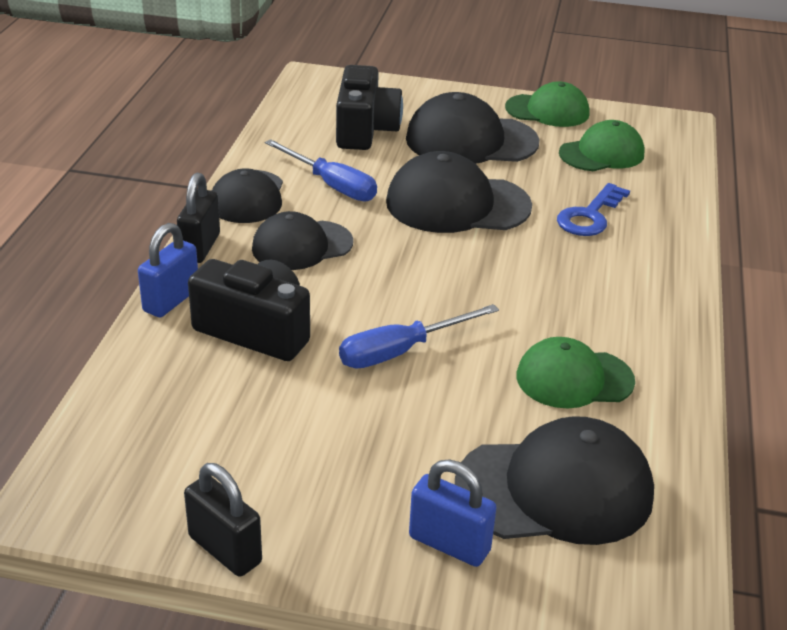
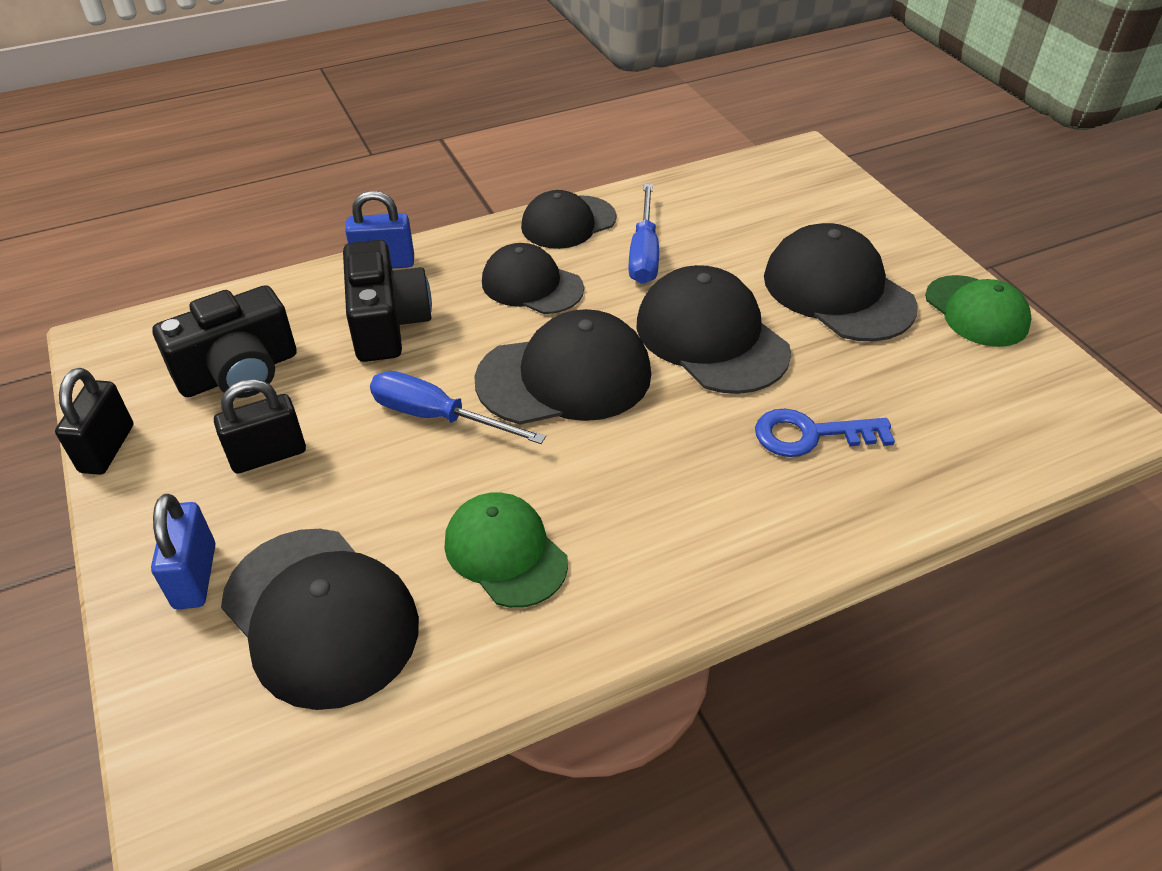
camera: 55 degrees right, 10 degrees up
(200, 247) = (469, 239): black padlock -> black padlock (268, 455)
(365, 130) = (761, 224): black camera -> black camera (239, 372)
(425, 278) = (564, 377): none -> black cap
(602, 153) = (949, 388): green cap -> none

